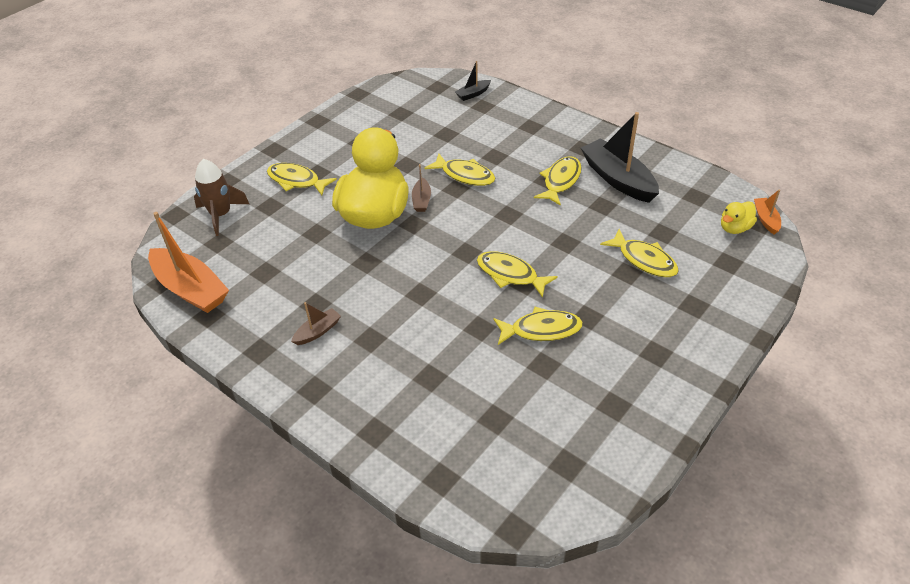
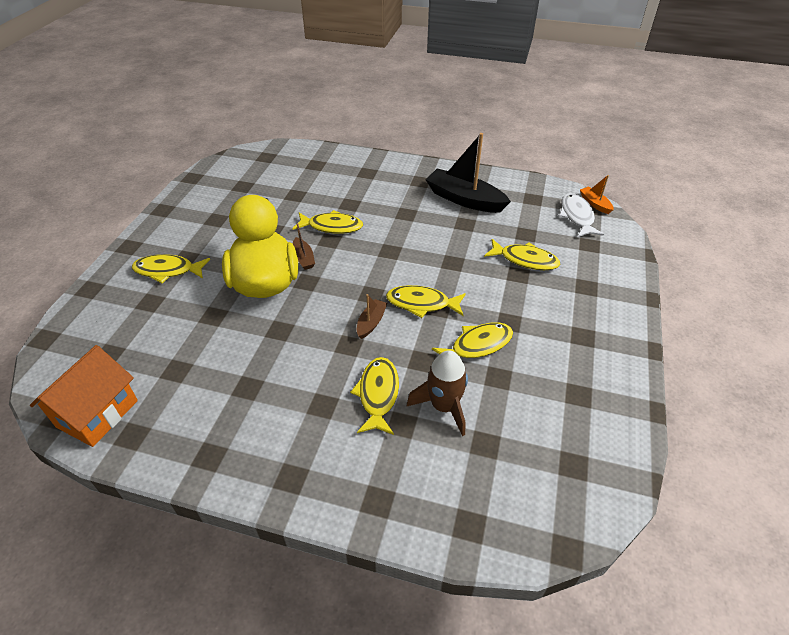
camera: 25 degrees left, 0 degrees up
(190, 289) = (97, 413): orange boat -> orange house
(221, 215) = (99, 325): brown rocket -> brown rocket (443, 406)
(317, 331) = (264, 415): brown boat -> brown boat (371, 323)
(473, 94) = (301, 157): black boat -> none
(560, 181) = (418, 212): yellow fish -> yellow fish (378, 394)
(734, 228) = (577, 216): yellow duck -> white fish

